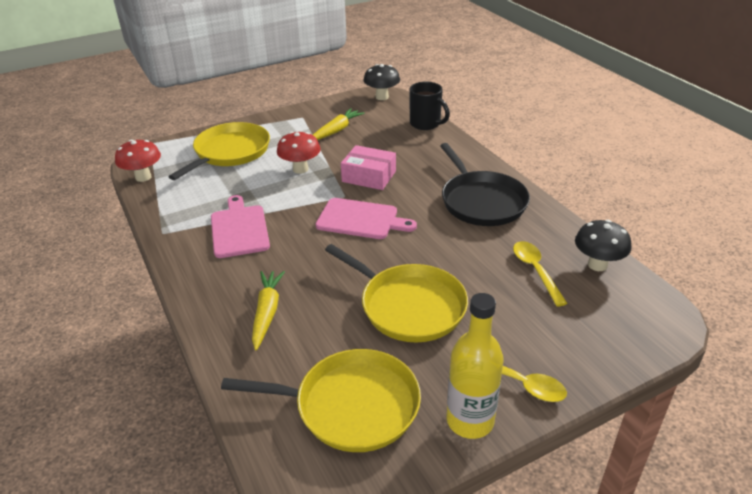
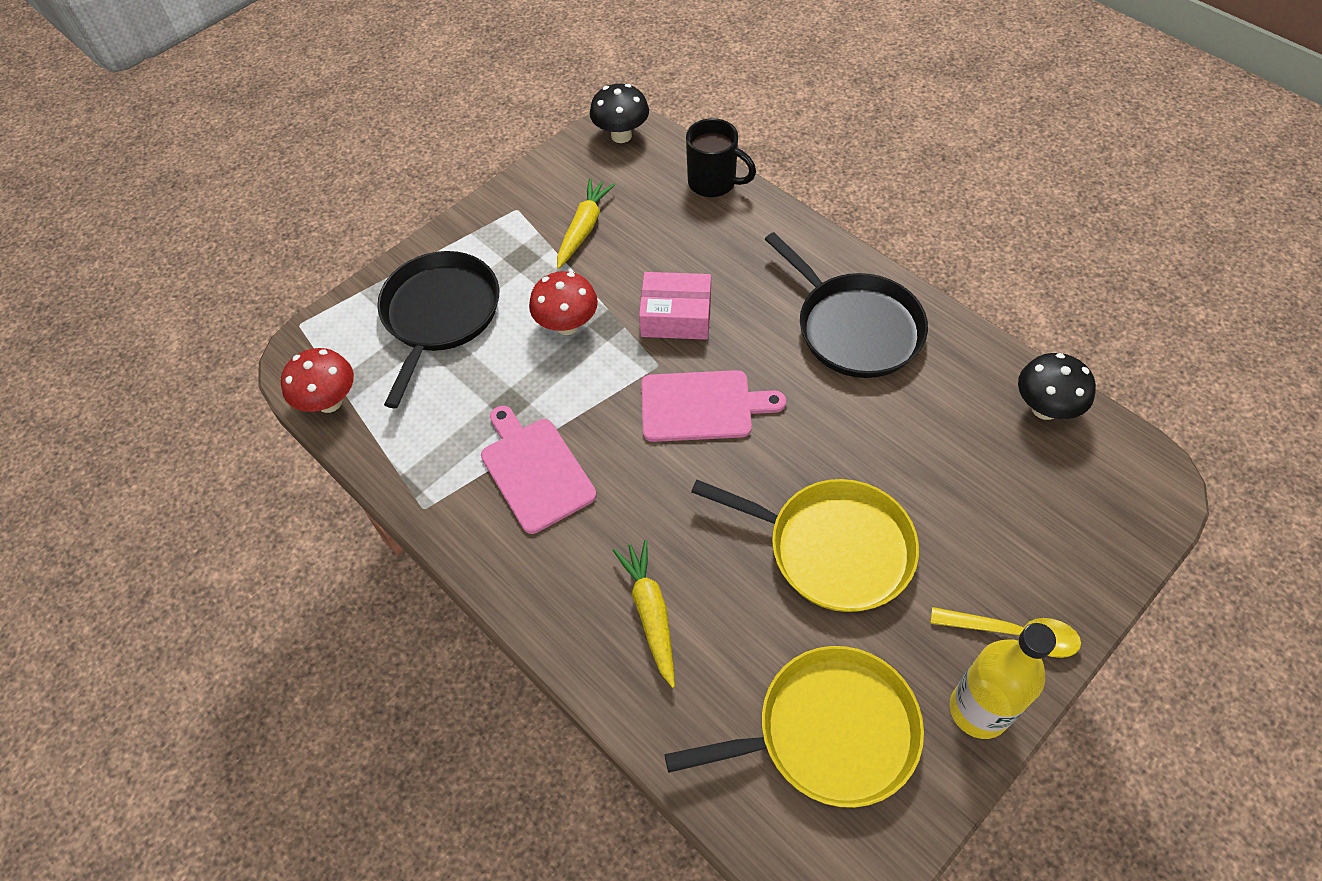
camera: 15 degrees left, 20 degrees up
(230, 152) = (439, 315): yellow pan -> black pan
(535, 271) = (971, 440): yellow spoon -> none

